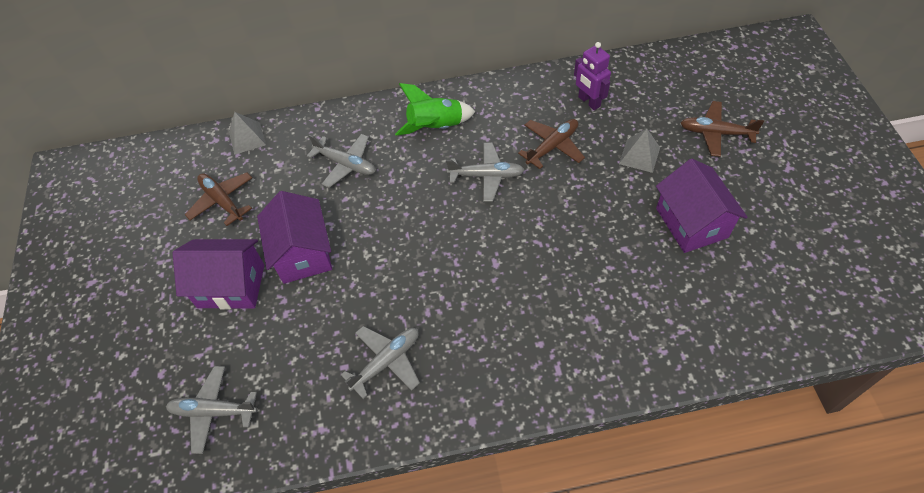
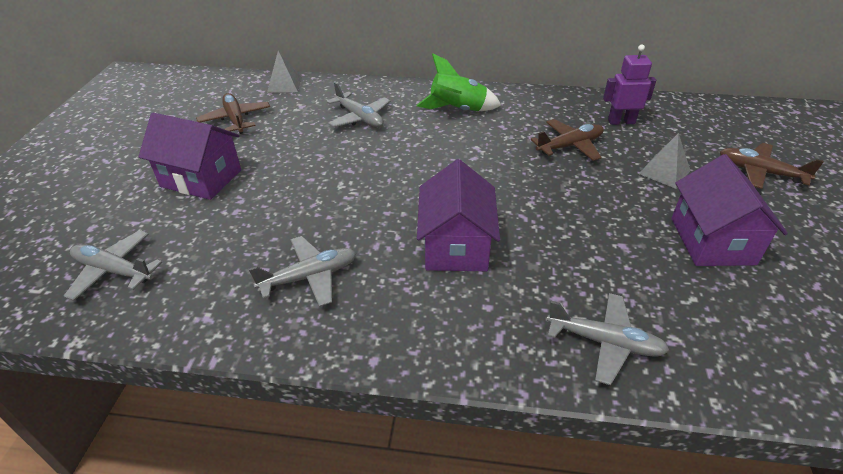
camera: 15 degrees right, 15 degrees down
(303, 253) = (281, 170): purple house -> purple house (456, 246)
(486, 176) = (491, 153): grey plane -> grey plane (605, 342)
(589, 102) = (621, 122): purple robot -> purple robot turned 105 degrees clockwise

